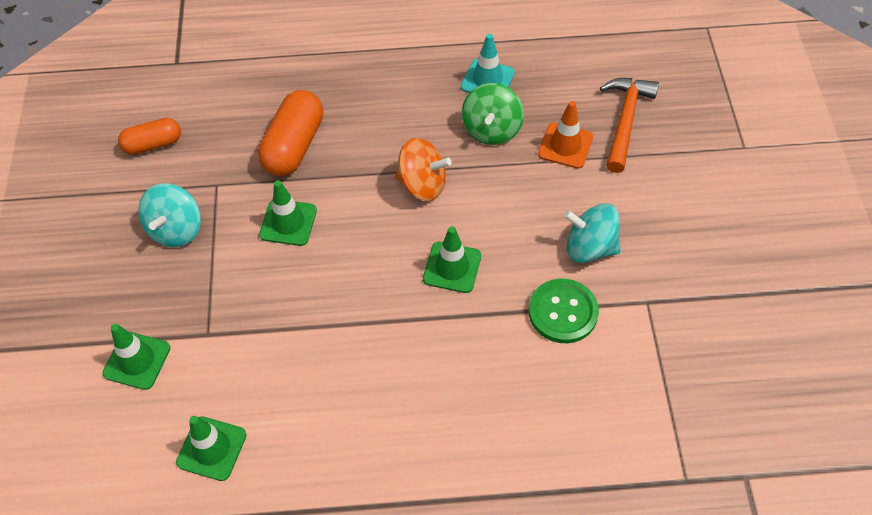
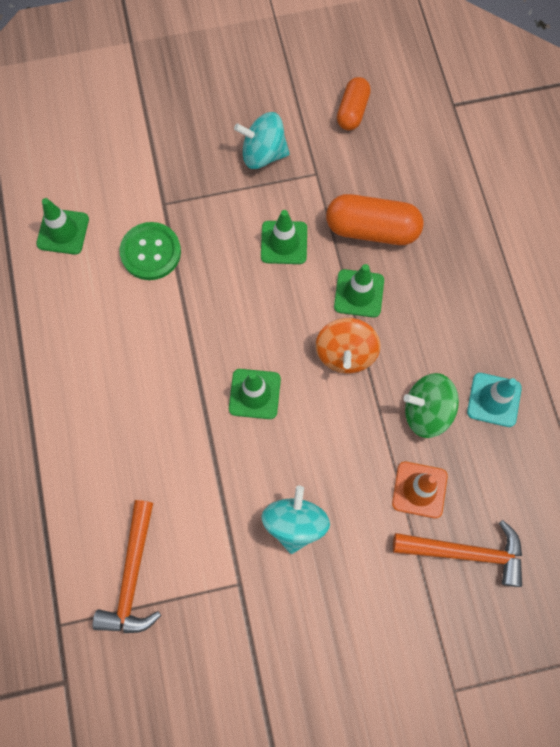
camera: 80 degrees right, 15 degrees up
(137, 360) = (134, 158): green traffic cone -> green traffic cone (359, 293)
(153, 144) = (352, 111): orange capsule -> orange capsule turned 45 degrees clockwise
(563, 312) = (218, 502): green button -> green button (151, 252)
(635, 400) = (132, 576): none -> orange hammer

